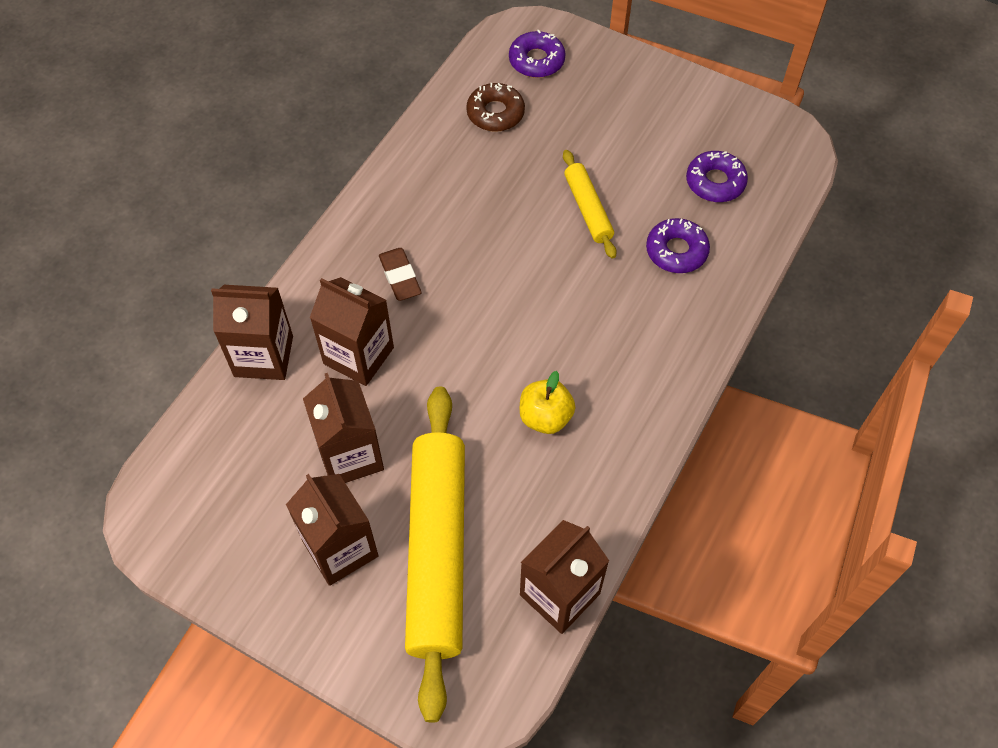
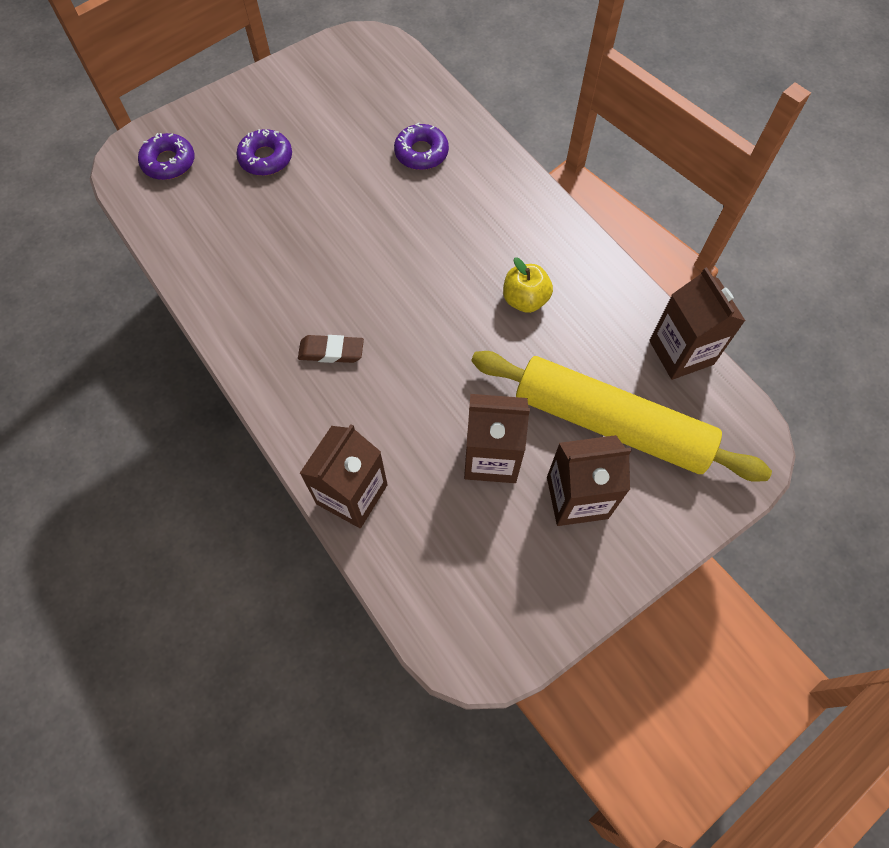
camera: 65 degrees left, 5 degrees up
(358, 355) = (394, 414): brown carton -> none
(495, 113) = (204, 214): brown donut -> none
(588, 209) = (346, 191): yellow rolling pin -> none
(715, 182) = (373, 102): purple donut -> purple donut (266, 158)

